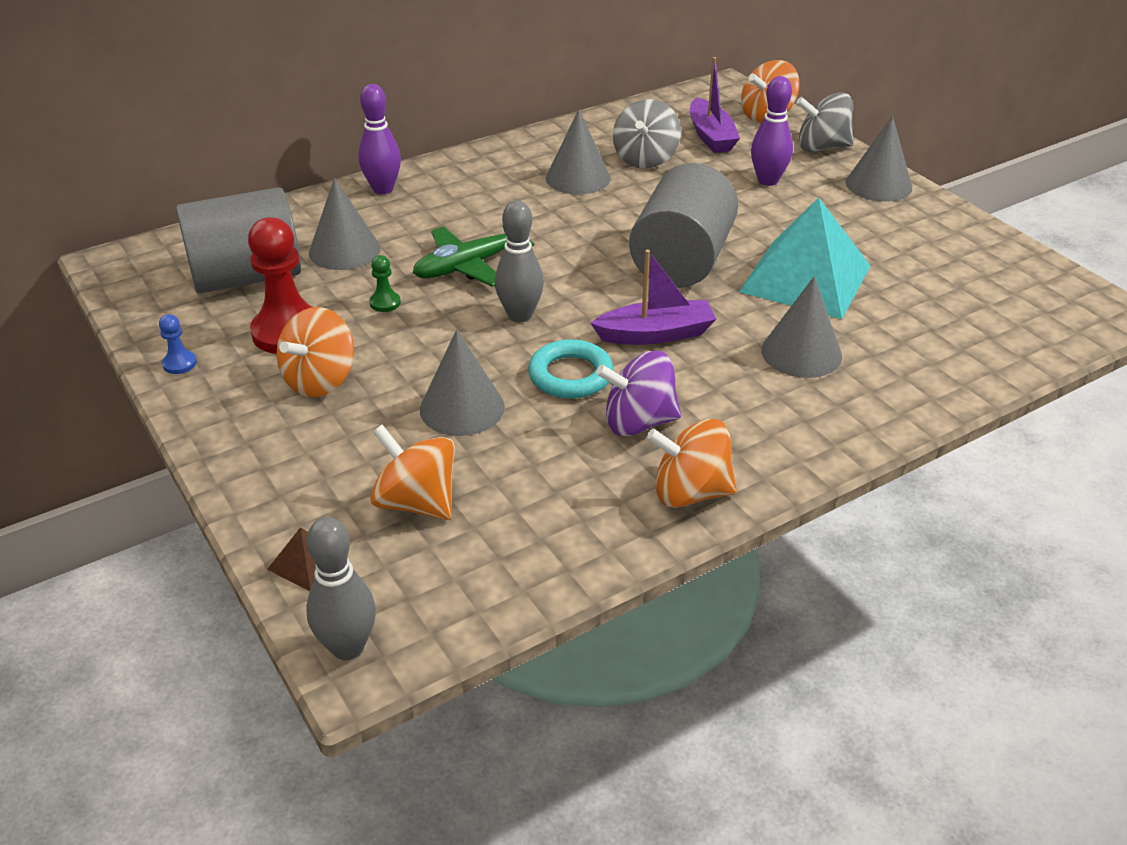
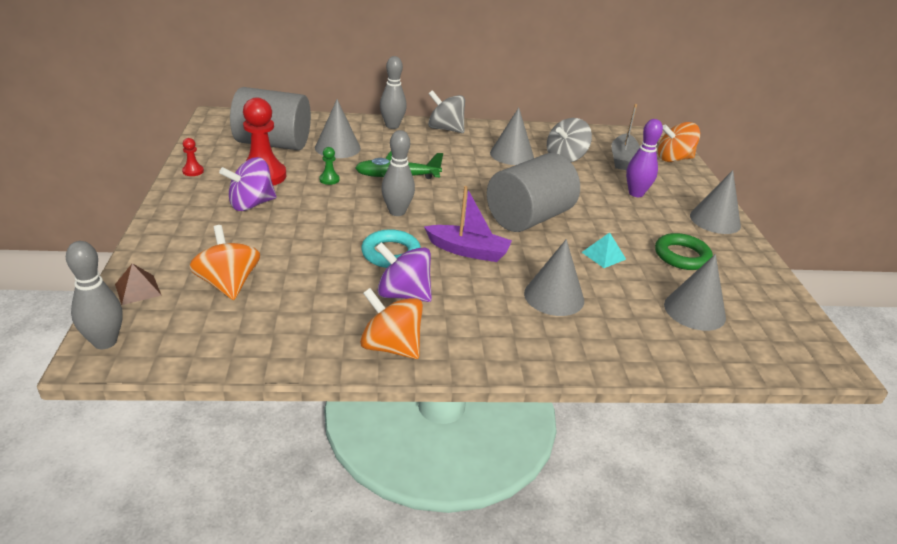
camera: 25 degrees right, 5 degrees down
(179, 364) = (193, 171): blue pawn -> red pawn
(320, 380) = (251, 204): orange spinning top -> purple spinning top
(383, 189) = (392, 126): purple bowling pin -> grey bowling pin
(462, 408) = (309, 246): grey cone -> grey cone (694, 311)
(711, 136) = (622, 159): purple boat -> grey boat
(806, 278) = (603, 255): turquoise pyramid -> turquoise pyramid, size x0.41
(822, 147) = (694, 187): grey spinning top -> grey spinning top (445, 129)
(884, 245) = (682, 256): none -> green ring

